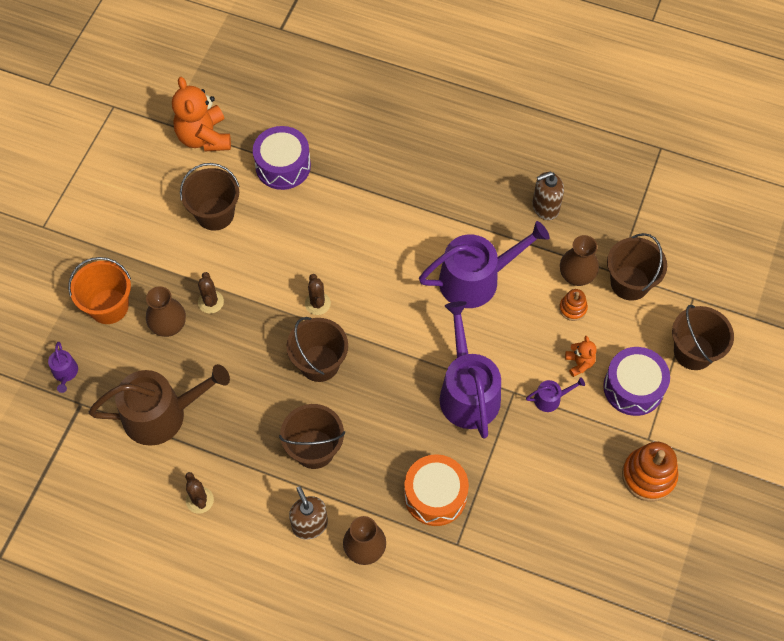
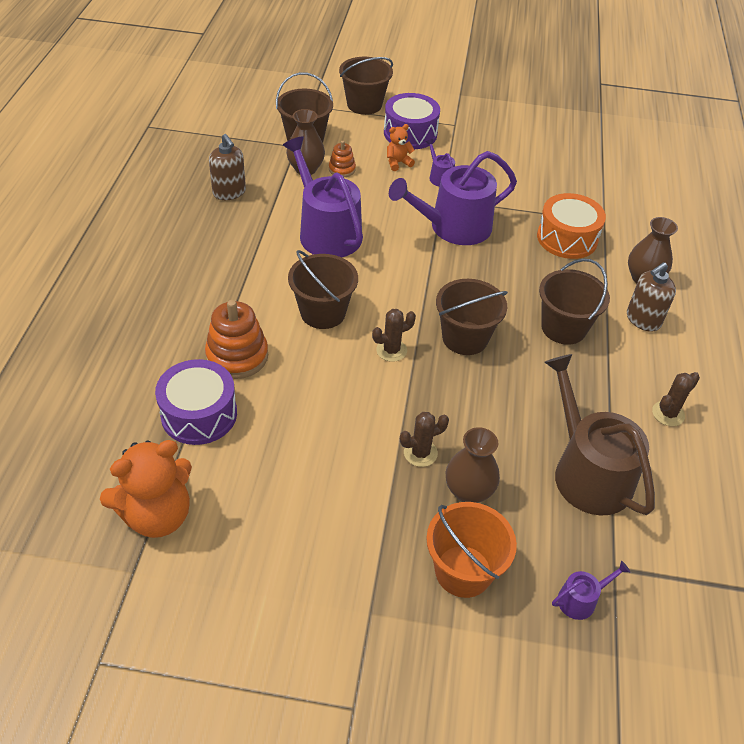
camera: 105 degrees left, 15 degrees down
(215, 214) = (287, 475): brown bucket -> brown bucket (323, 312)
(648, 476) = (487, 123): orange stacking toy -> orange stacking toy (237, 356)

